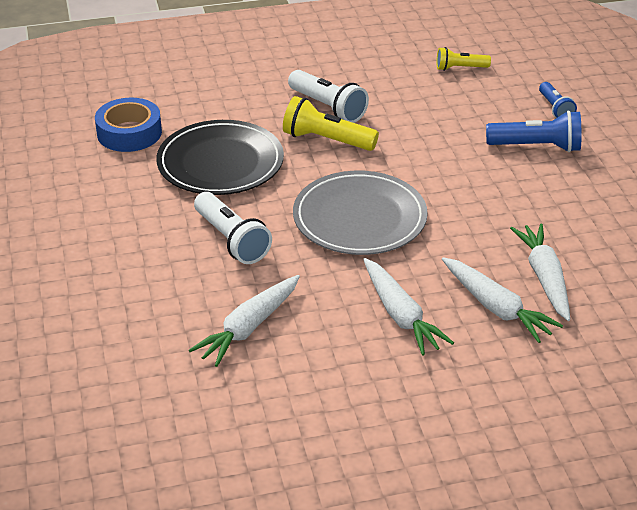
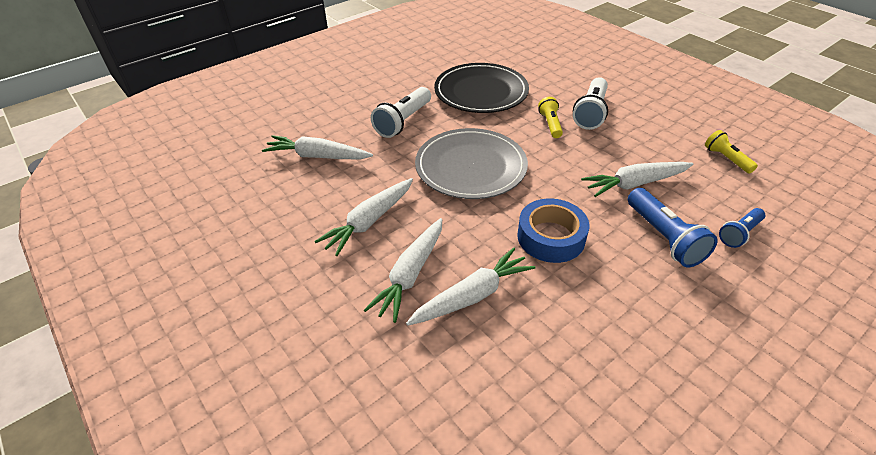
camera: 65 degrees right, 5 degrees up
(129, 133) = (480, 53): blue tape -> blue tape (551, 237)
(326, 140) = (550, 124): yellow flashlight -> yellow flashlight, size x0.62
(458, 130) = (635, 184): none -> white carrot

